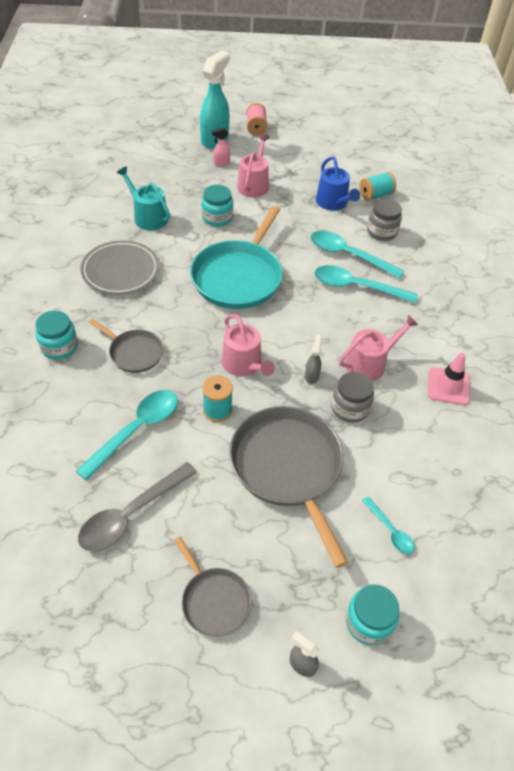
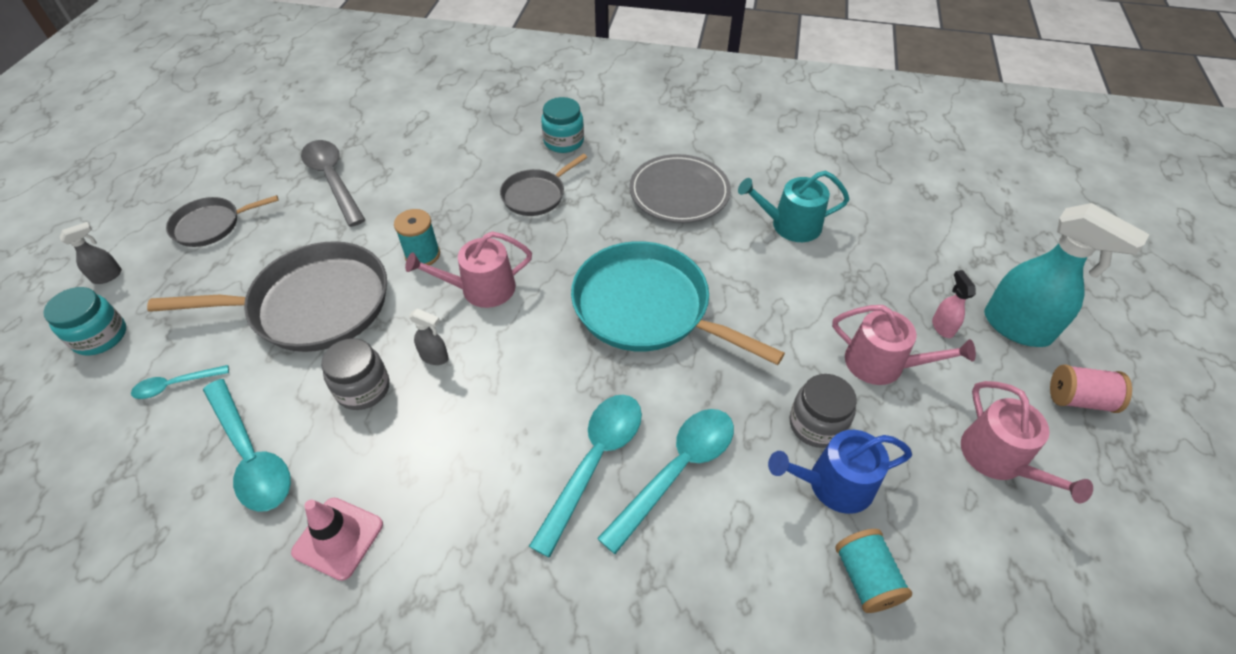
camera: 105 degrees right, 0 degrees up
(137, 429) = (428, 190): turquoise spoon -> turquoise spoon (251, 456)
(148, 217) = (790, 225): turquoise watering can -> turquoise watering can turned 150 degrees counterclockwise
(217, 218) = (787, 301): turquoise jar -> none
(370, 363) = (428, 435): pink watering can -> pink watering can (999, 459)
(382, 232) = (740, 552): grey jar -> grey jar (816, 424)

